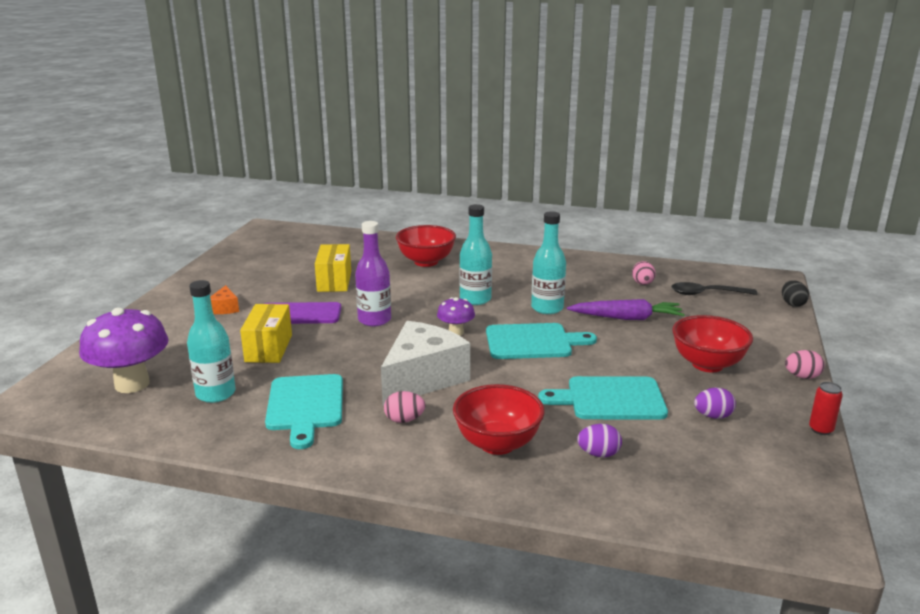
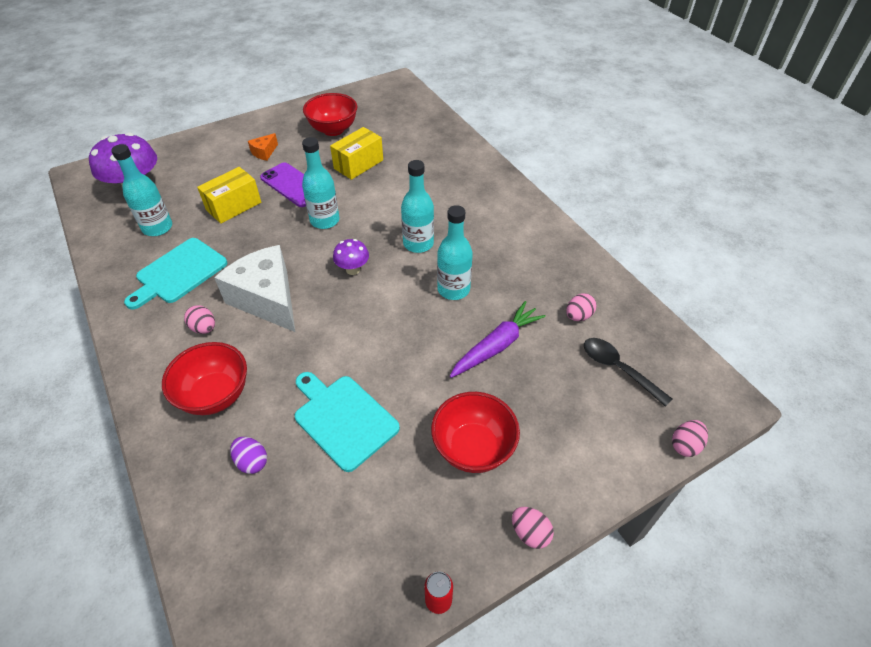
camera: 45 degrees right, 25 degrees up
(374, 320) = (325, 220): purple bottle -> turquoise bottle
(422, 379) = (267, 299): white cheese -> white cheese turned 120 degrees counterclockwise
(426, 262) = (447, 180): red bowl -> red bowl (333, 130)
(533, 342) = (386, 318): turquoise cutting board -> none
(627, 318) = (497, 346): purple carrot -> purple carrot turned 90 degrees counterclockwise
(713, 416) = (382, 503): purple egg -> none
(792, 304) = (685, 445): black egg -> pink egg

